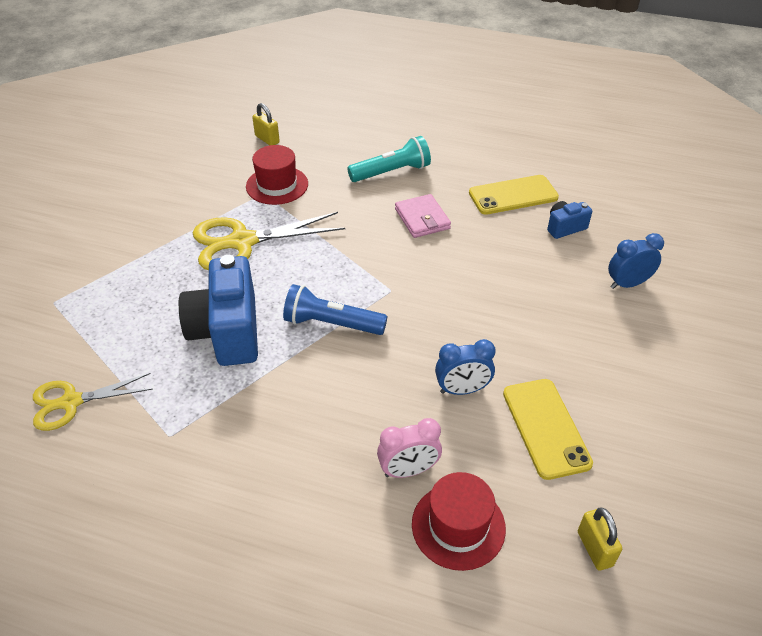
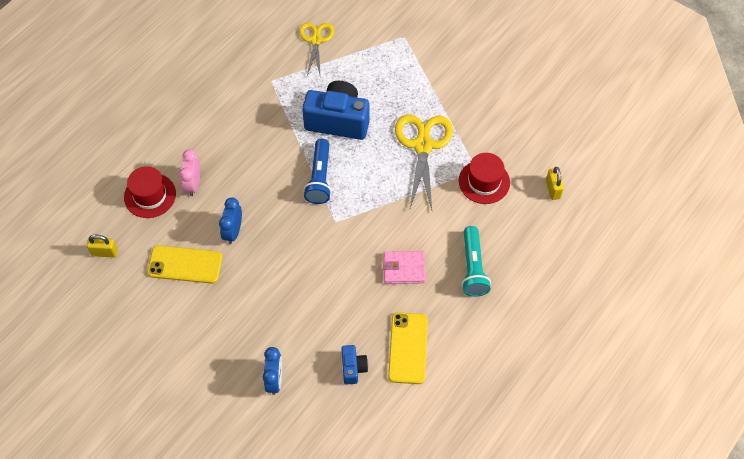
camera: 110 degrees right, 15 degrees up
(267, 139) = (553, 189): yellow padlock -> yellow padlock turned 75 degrees counterclockwise
(331, 324) = (319, 178): blue flashlight -> blue flashlight turned 150 degrees clockwise

